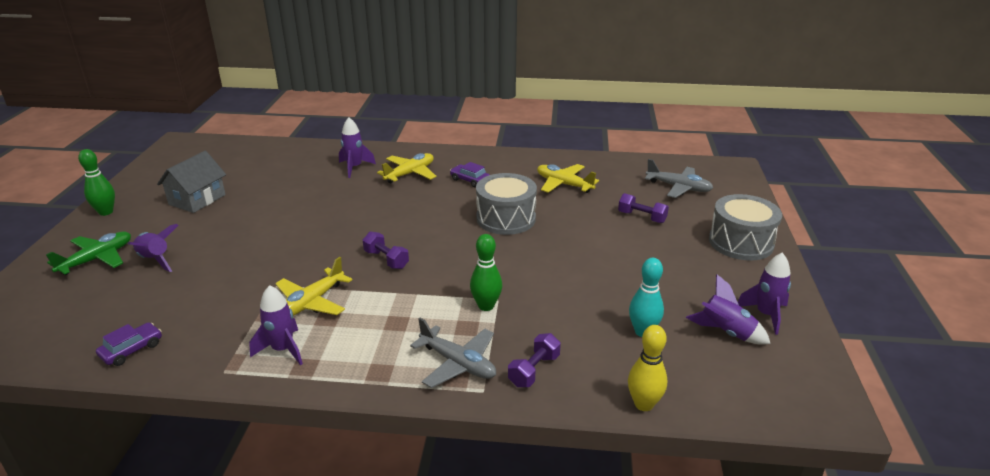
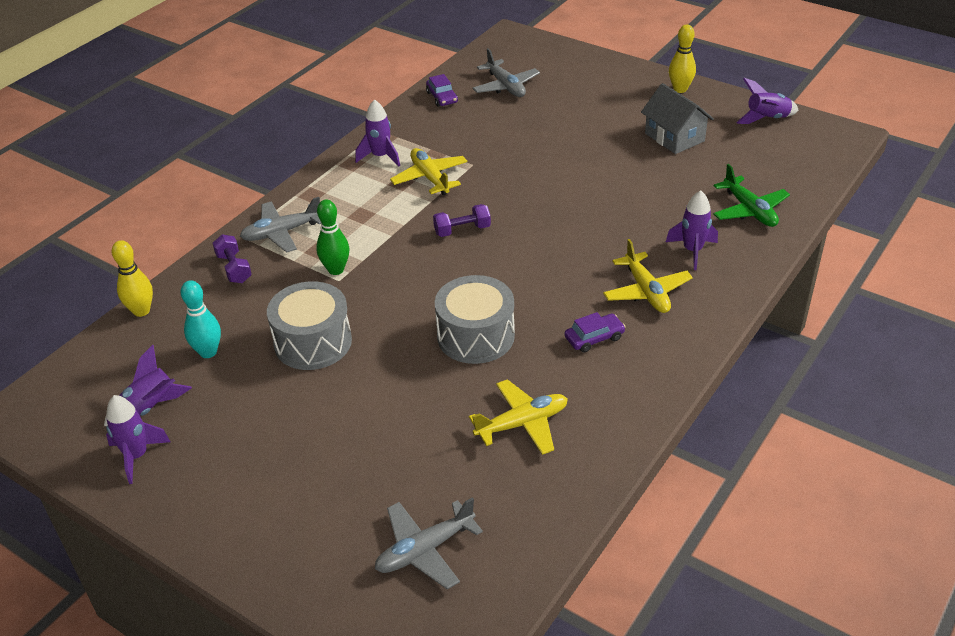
camera: 120 degrees right, 10 degrees up
(97, 259) = (589, 85): green plane -> green plane (749, 210)
(100, 311) = (505, 86): none -> grey plane
(106, 212) = (680, 89): green bowling pin -> yellow bowling pin
(155, 260) = (566, 110): purple rocket -> purple rocket (767, 119)
(641, 217) = (384, 460): purple dumbbell -> none
(741, 242) = (253, 526): grey drum -> grey drum (313, 342)

